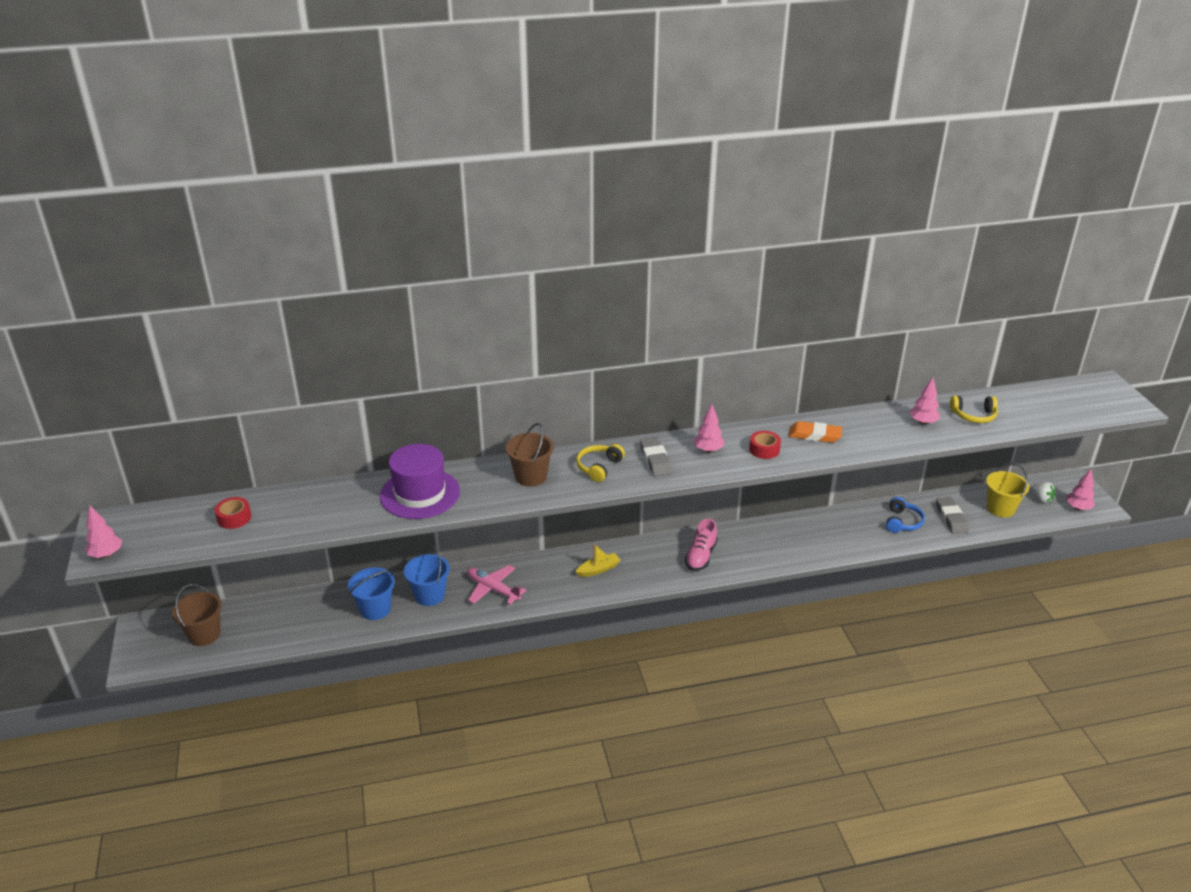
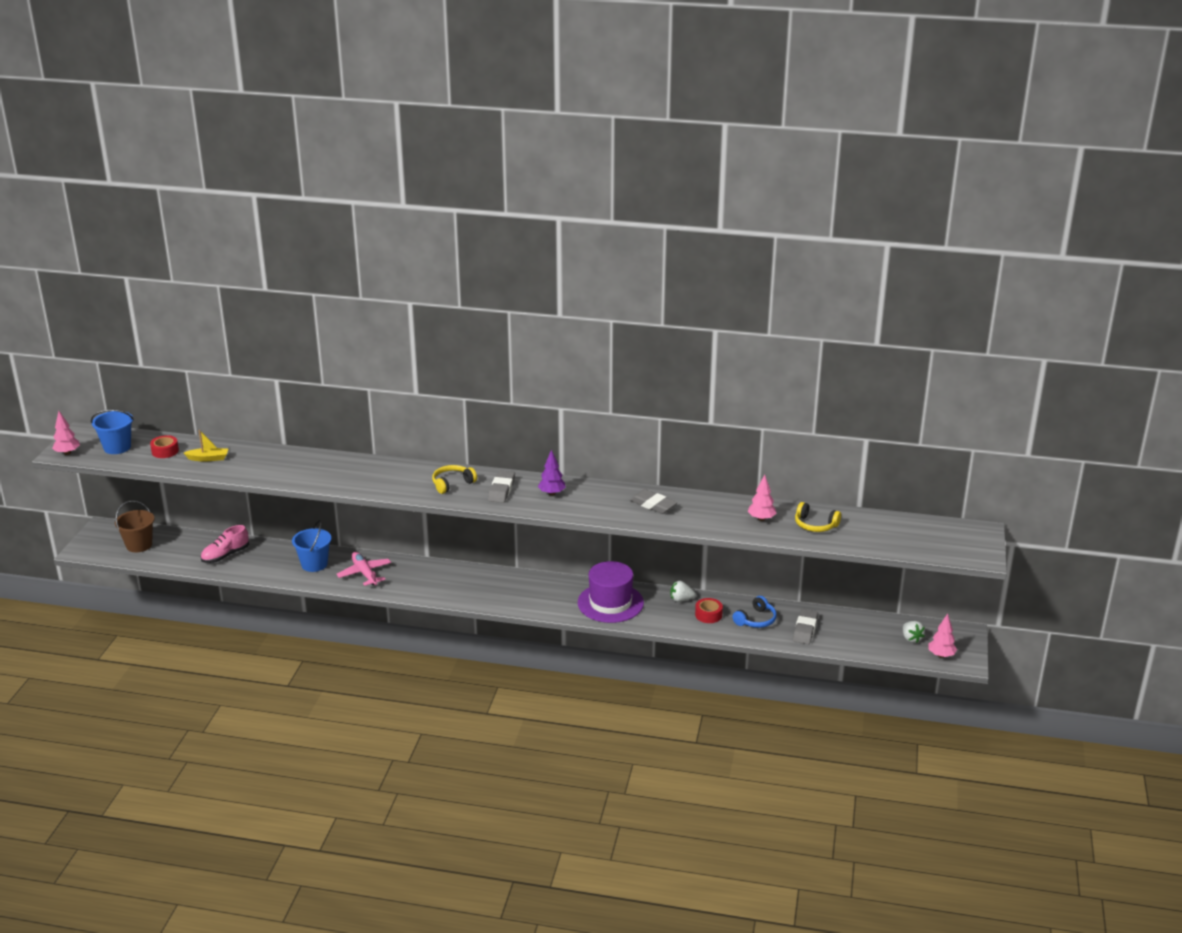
camera: 25 degrees right, 5 degrees down
(375, 609) = (267, 562): blue bucket -> blue bucket (117, 447)
(420, 494) = (303, 468): purple hat -> purple hat (610, 603)
(531, 476) = (394, 477): brown bucket -> none
(598, 569) = (458, 582): yellow boat -> yellow boat (208, 458)
(701, 556) = (550, 596): pink shoe -> pink shoe (225, 555)
(708, 450) = (552, 493): pink tree -> purple tree
(764, 449) = (598, 504): red tape -> red tape (708, 615)
(814, 435) = (653, 505): orange eraser -> grey eraser
(821, 522) = (681, 599): none -> white strawberry
(1000, 508) = (862, 635): yellow bucket -> none

